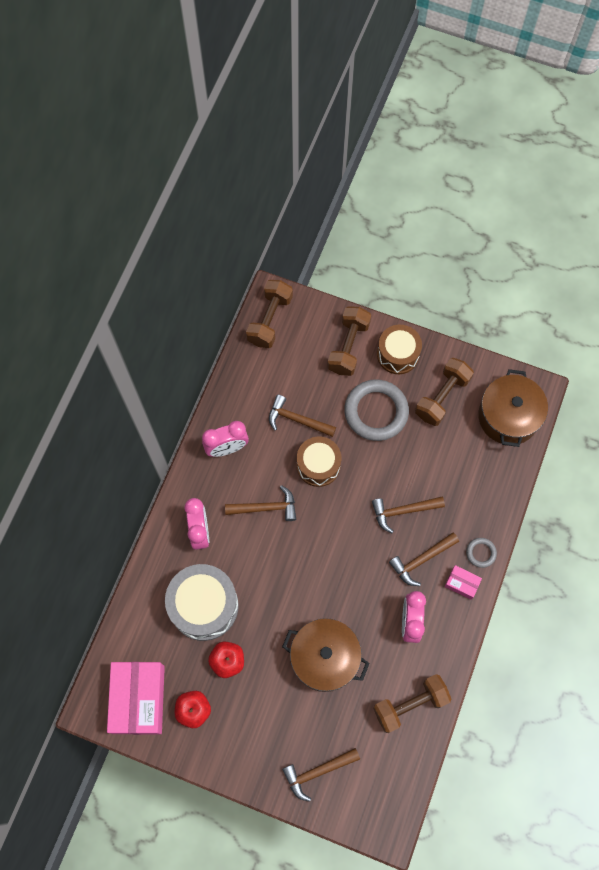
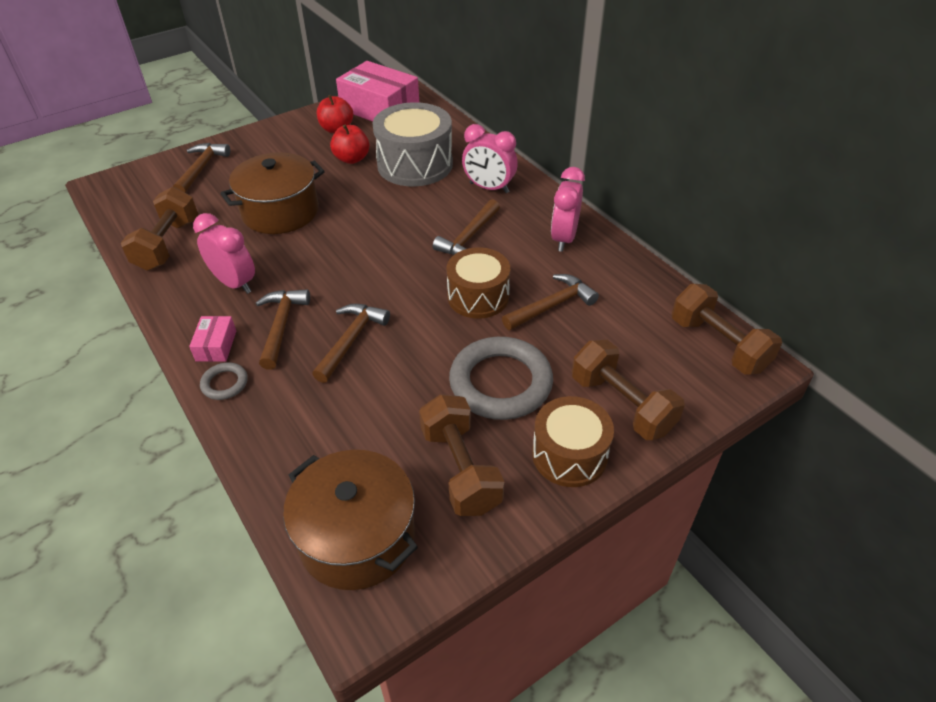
camera: 125 degrees right, 25 degrees down
(462, 583) = (216, 346): pink box -> pink box turned 60 degrees counterclockwise

